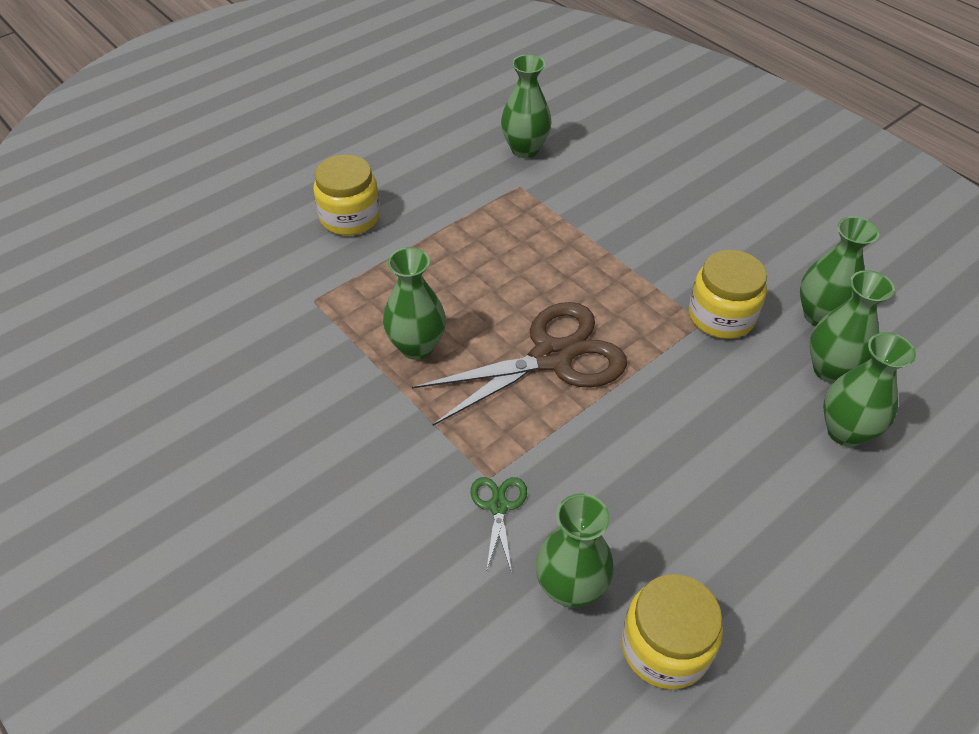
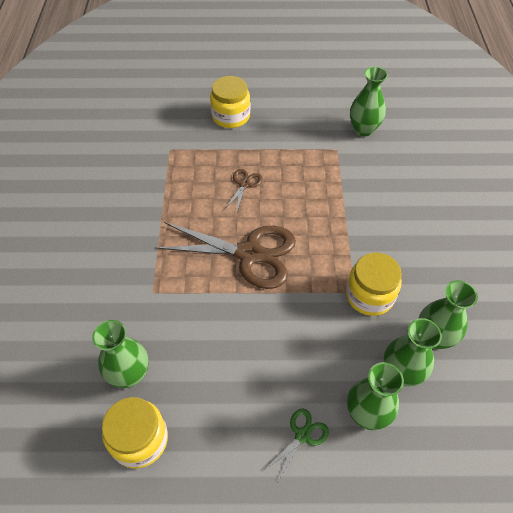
camera: 40 degrees right, 5 degrees up
(417, 347) = (191, 204): green vase -> none
(457, 285) = (244, 184): none -> brown scissors
(498, 506) = (142, 310): green scissors -> green scissors (302, 435)

